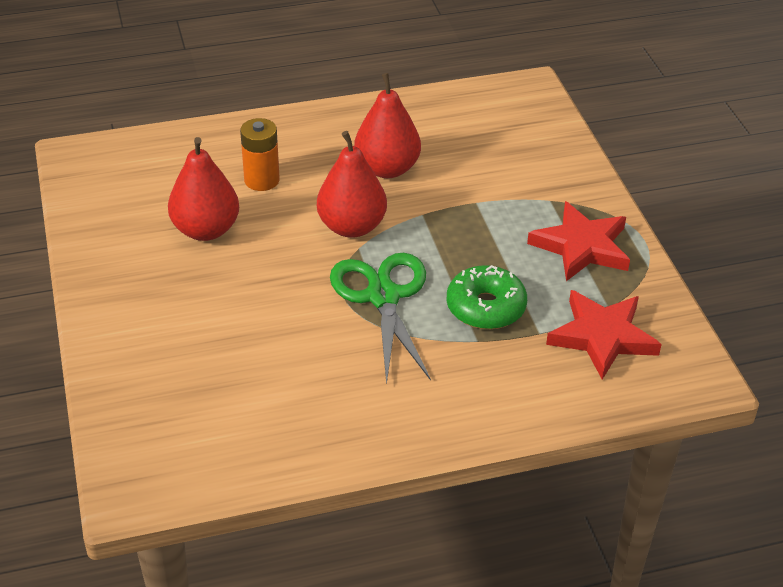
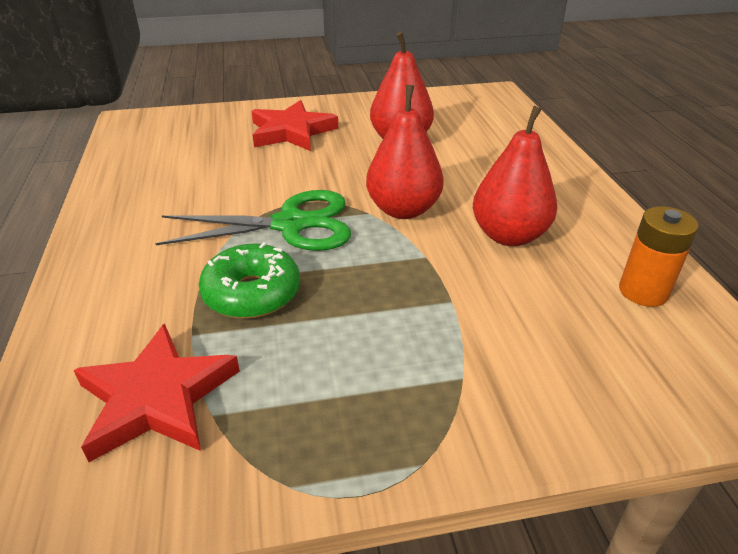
camera: 95 degrees right, 5 degrees down
(262, 180) = (474, 164): orange battery -> orange battery (643, 291)
(582, 246) = (351, 401): red star -> red star (291, 132)

